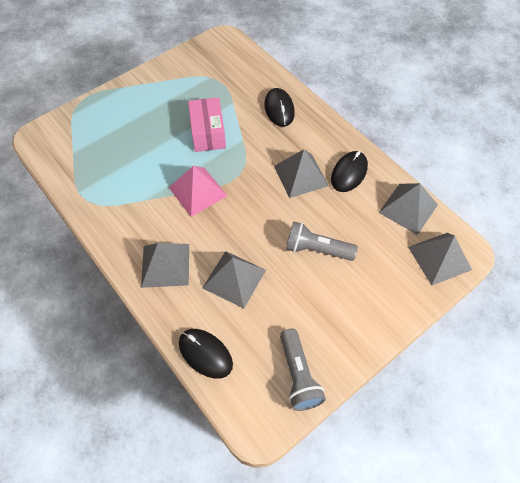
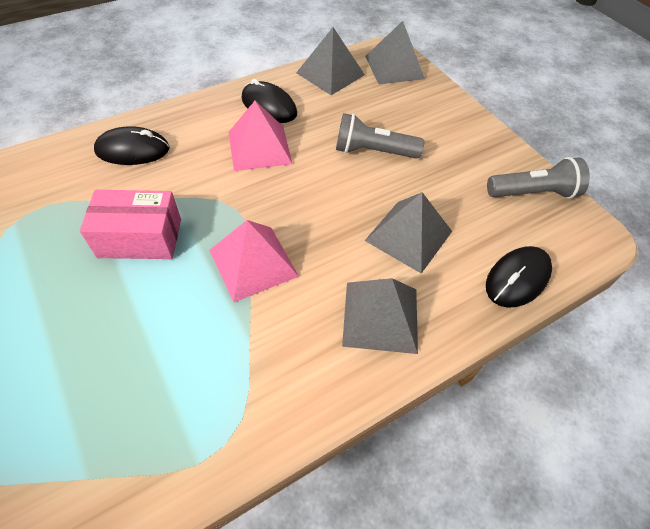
camera: 85 degrees left, 5 degrees down
(300, 175) = (259, 147): grey pyramid -> pink pyramid
(316, 249) = (373, 151): grey flashlight -> grey flashlight turned 75 degrees clockwise

